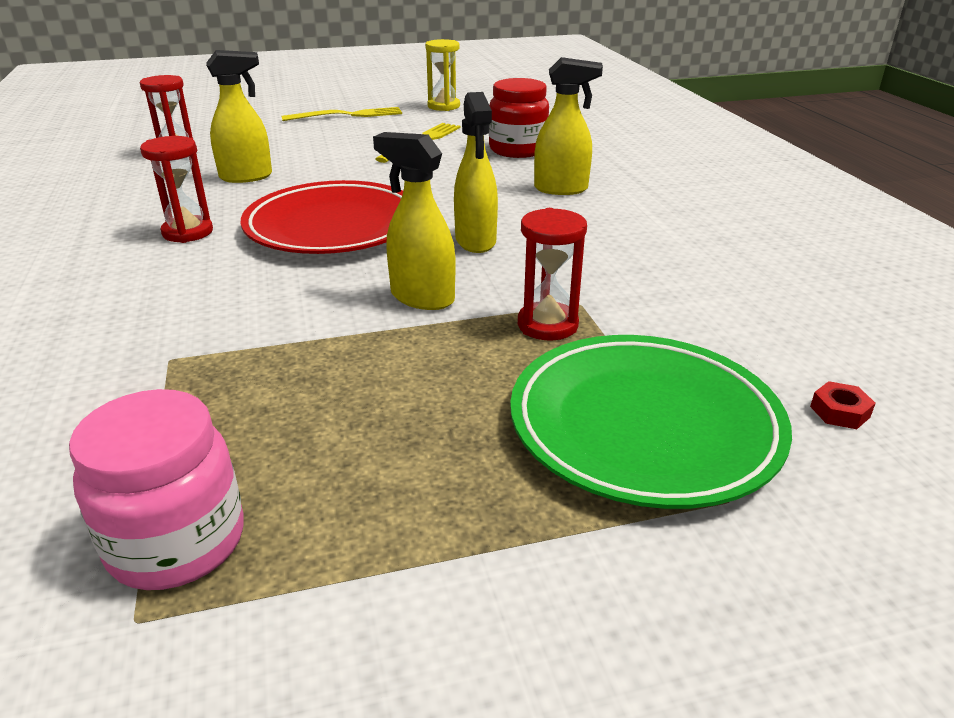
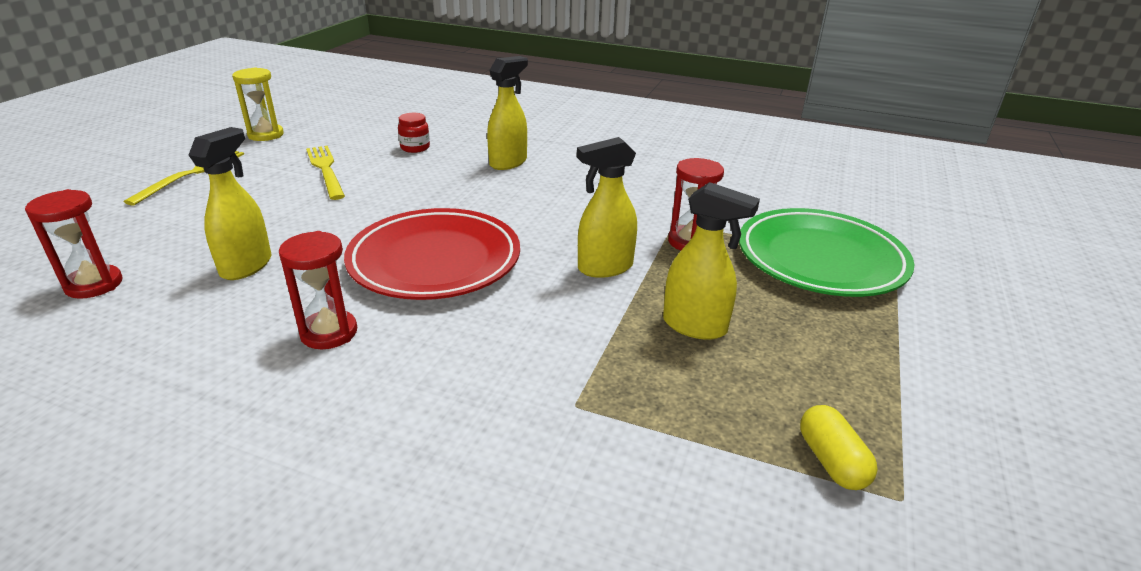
camera: 55 degrees left, 0 degrees up
(177, 543) = (831, 461): pink jar -> yellow capsule
(475, 241) = (546, 219): yellow spray bottle -> yellow spray bottle (695, 326)
(517, 150) = (415, 148): red jar -> red jar, size x0.56
(839, 411) = (845, 209): red nut -> none

